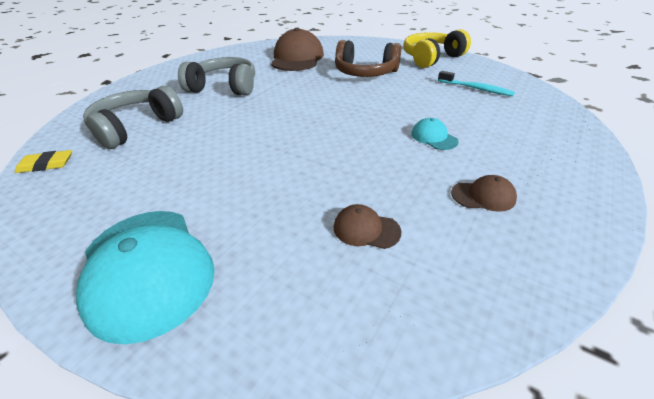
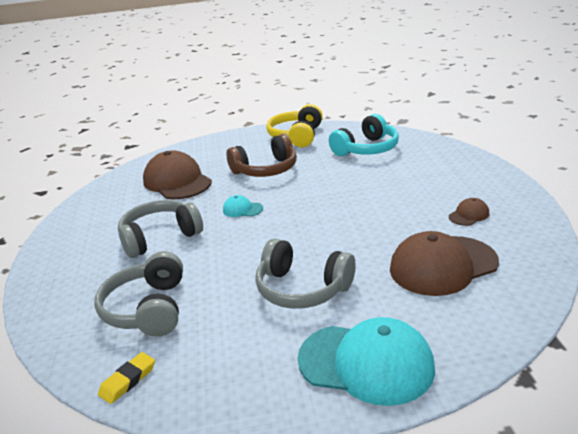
camera: 40 degrees left, 10 degrees down
(228, 171) = (302, 288): none -> grey headphones
(366, 229) = (442, 265): brown cap -> brown cap, size x2.21
(434, 137) = (393, 195): turquoise cap -> turquoise cap (242, 209)
(476, 89) = (366, 149): turquoise toothbrush -> turquoise headphones

